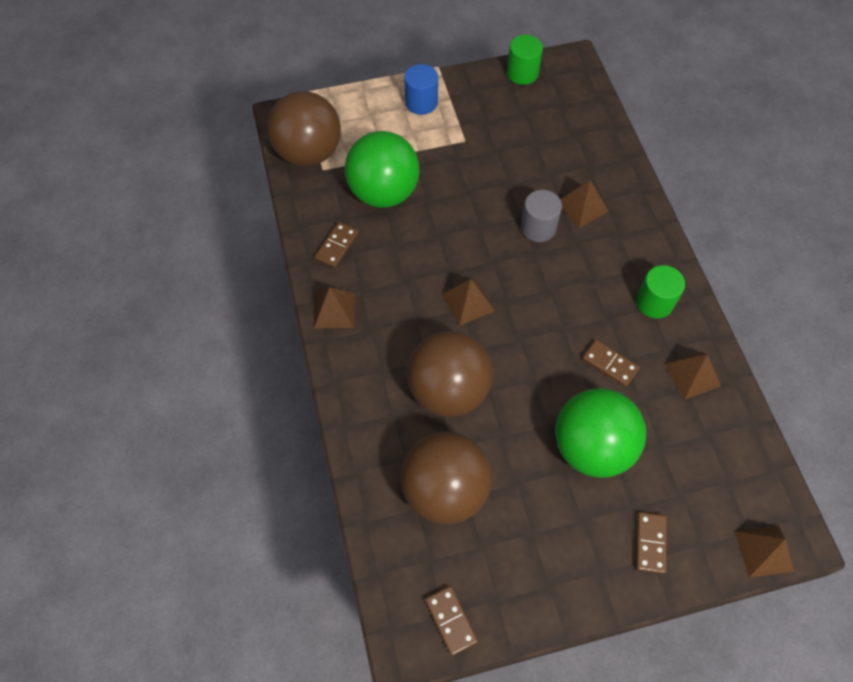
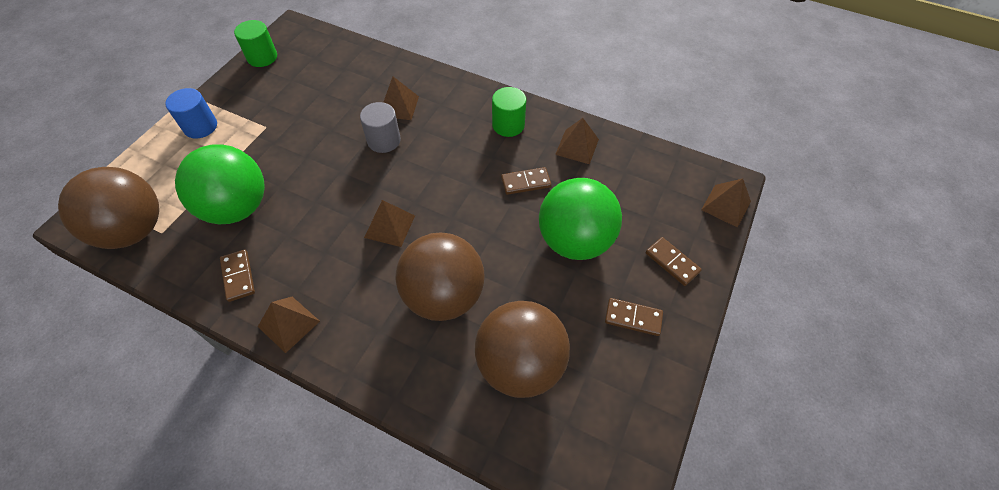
camera: 50 degrees left, 5 degrees down
(450, 620) = (628, 447): brown domino -> brown domino (633, 318)

